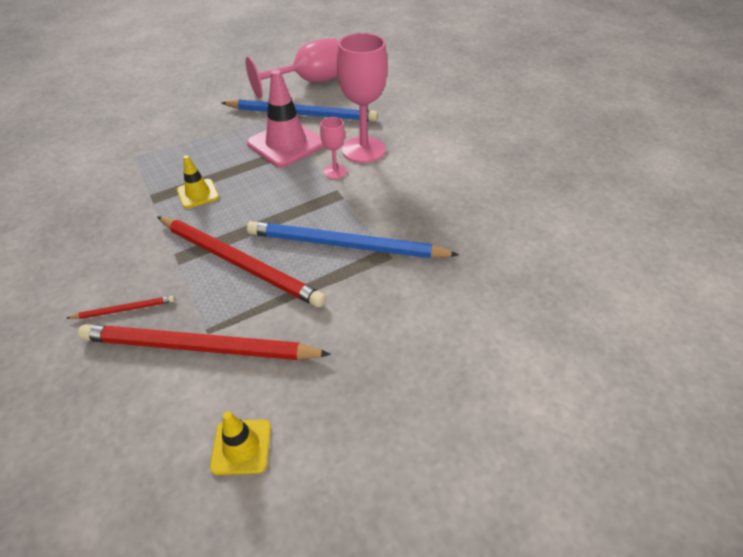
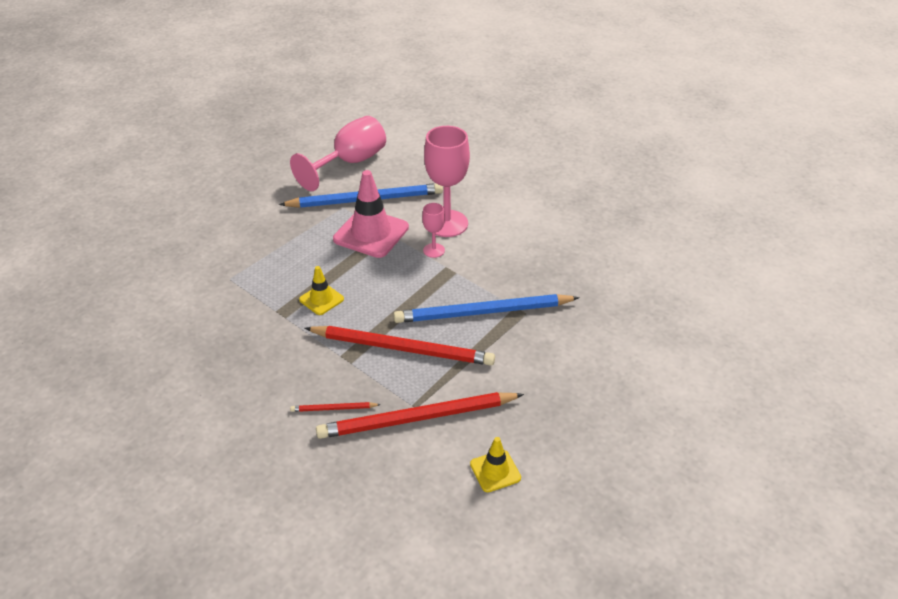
camera: 20 degrees left, 5 degrees down
(125, 309) = (333, 409): red pencil -> red pencil turned 150 degrees counterclockwise

